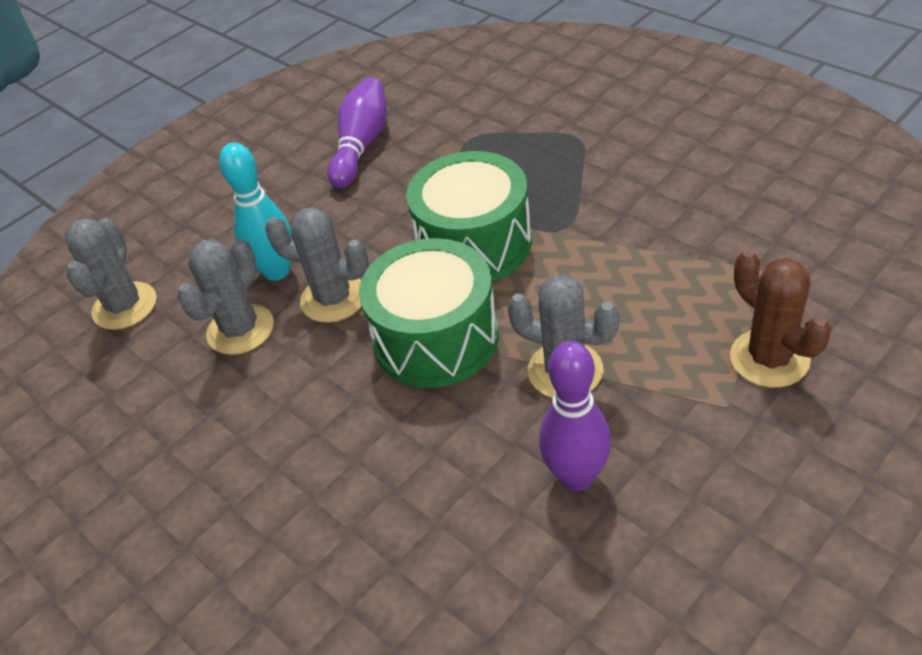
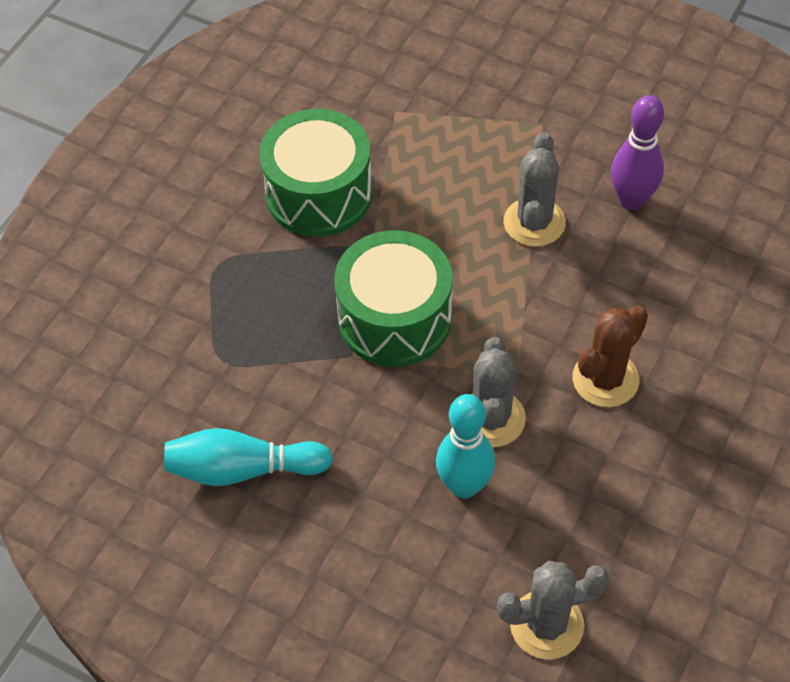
camera: 110 degrees left, 10 degrees up
(240, 329) = (550, 489): grey cactus -> none
(361, 145) = (243, 469): purple bowling pin -> turquoise bowling pin
(436, 338) = (521, 320): green drum -> green drum (319, 194)
(769, 358) = (490, 103): brown cactus -> brown cactus (605, 379)

